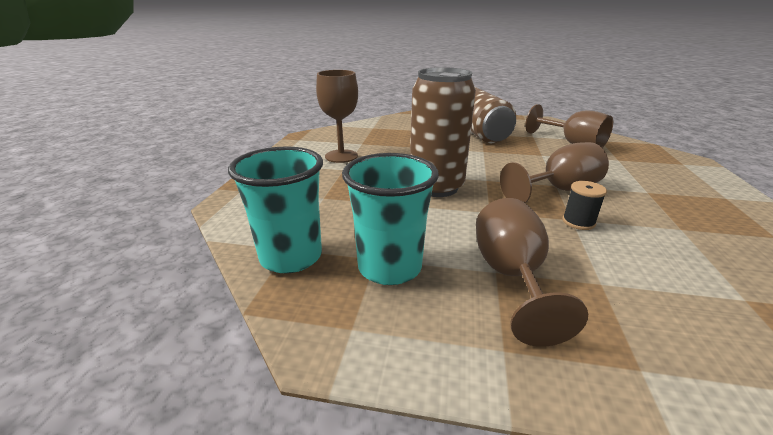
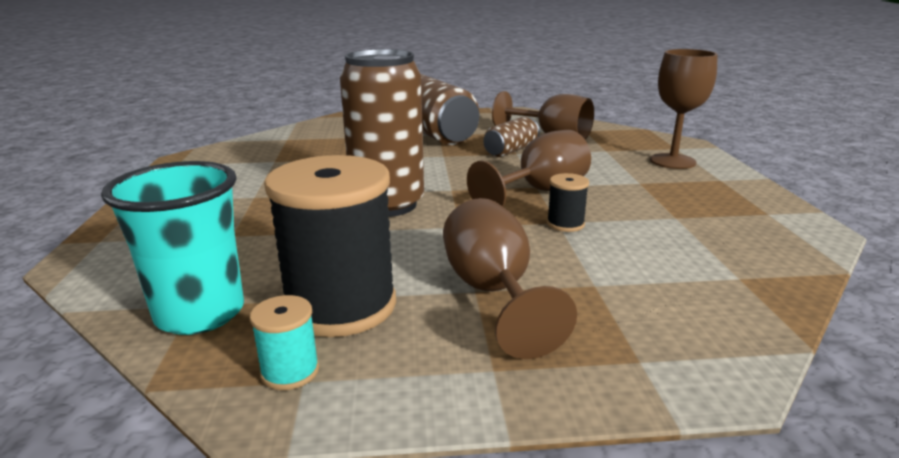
camera: 15 degrees left, 5 degrees down
(341, 156) = (247, 180): brown goblet -> brown goblet (672, 161)
(343, 318) = (290, 371): none -> turquoise spool
(389, 267) = (341, 305): turquoise cup -> black spool
(537, 152) = (511, 150): none -> brown can

